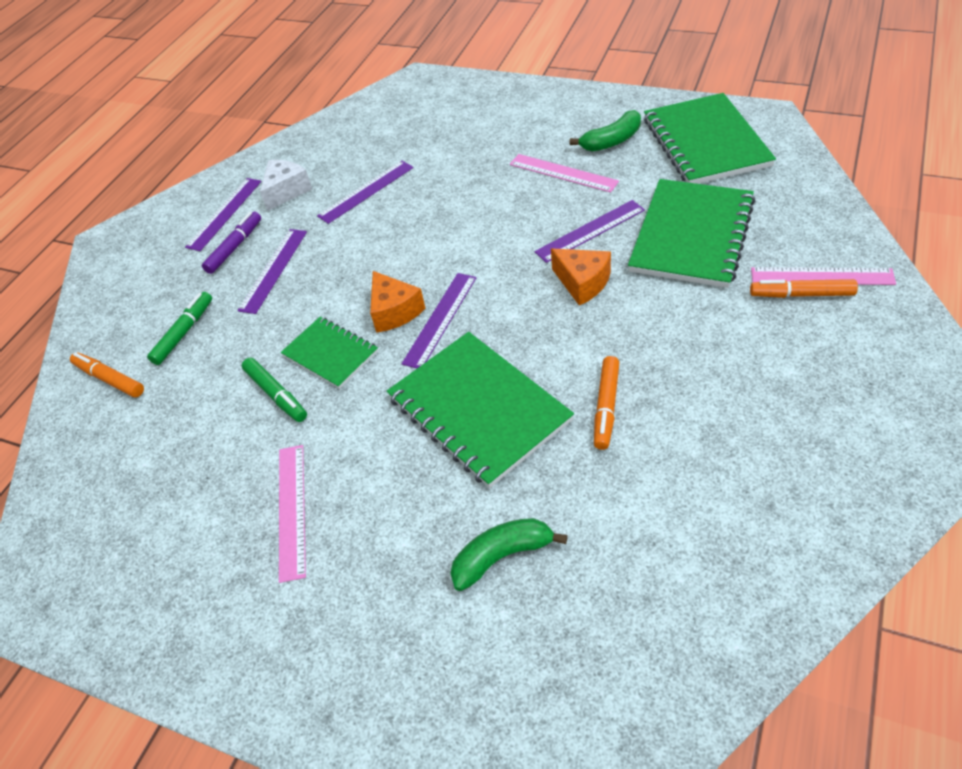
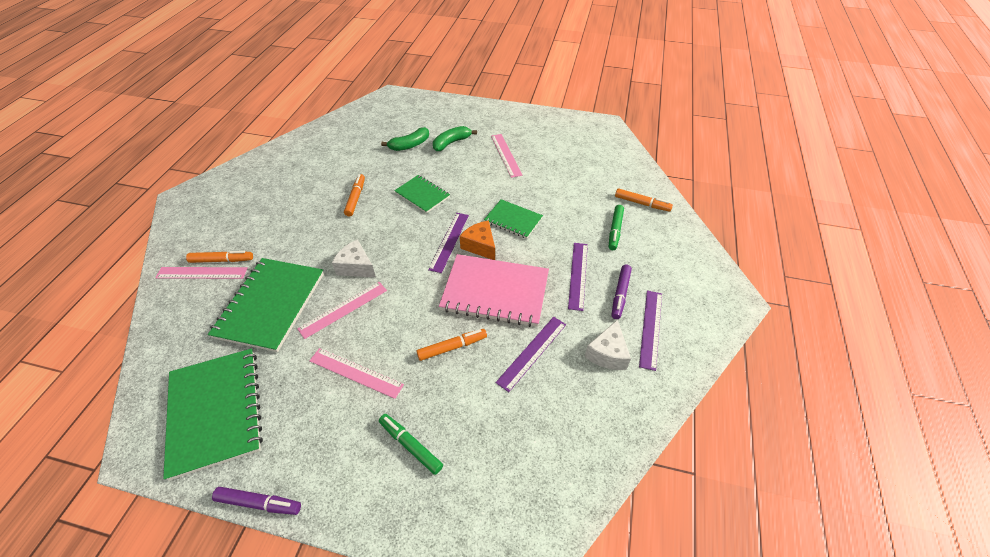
camera: 165 degrees right, 0 degrees up
(276, 394) = (536, 199): green marker -> green marker (411, 445)
(389, 250) = (495, 292): none -> pink notebook
(454, 195) = (452, 347): none -> orange marker
(478, 410) = (422, 195): green notebook -> green notebook, size x0.56
(582, 283) = (356, 267): orange cheese -> white cheese
(590, 231) = (343, 309): purple ruler -> pink ruler
(612, 141) = (302, 416): green banana -> green banana (451, 143)
(632, 94) = (259, 503): none -> purple marker

